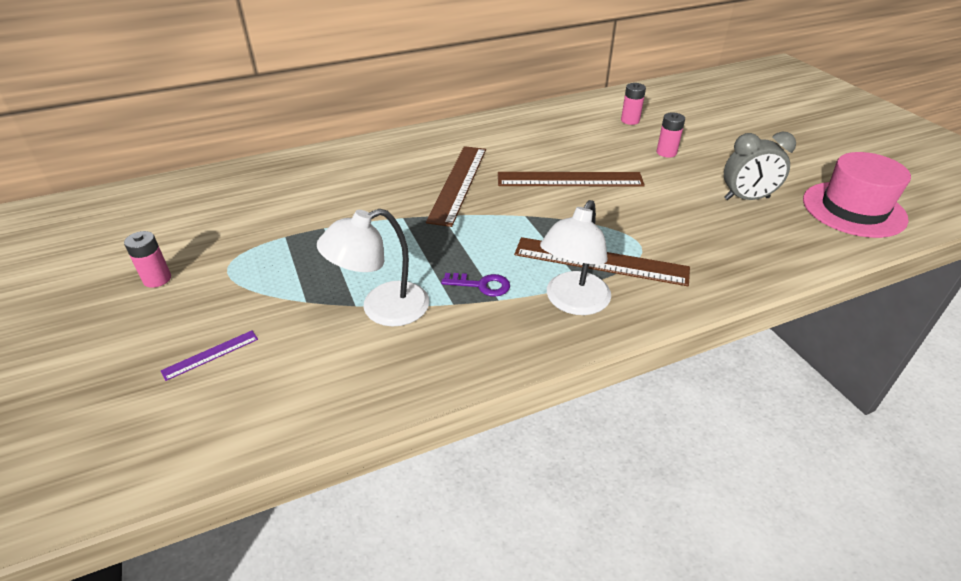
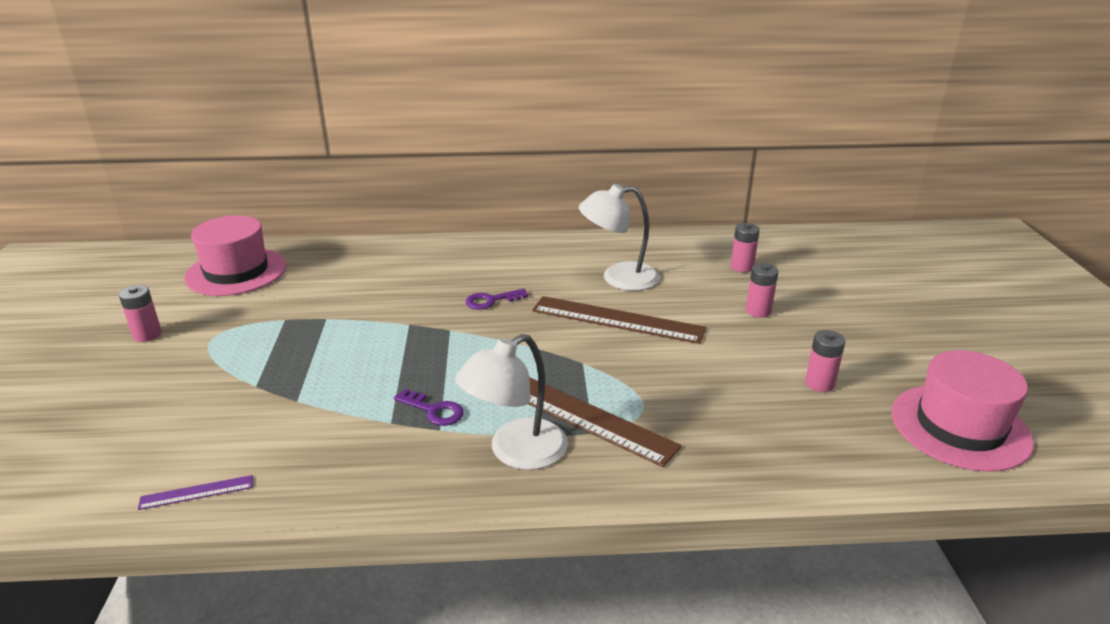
camera: 20 degrees right, 10 degrees down
(201, 202) = (236, 272): none -> pink hat
(210, 354) = (138, 414): purple ruler -> purple ruler (196, 492)
(382, 309) = (319, 410): white lamp -> white lamp (618, 278)
(458, 183) = (491, 300): brown ruler -> purple key
(746, 198) = (819, 383): grey clock -> pink battery

